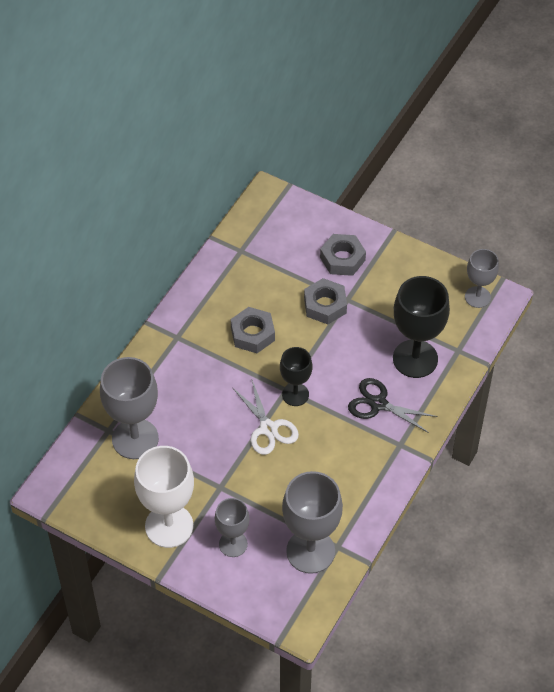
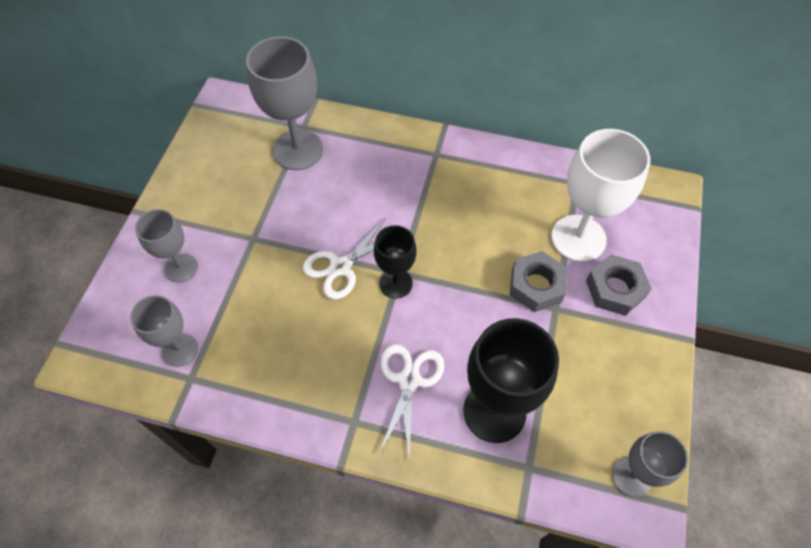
camera: 75 degrees right, 5 degrees up
(169, 526) = (197, 204): white goblet -> white goblet (578, 238)
(252, 334) = (466, 221): grey nut -> none
(310, 551) = (180, 350): grey goblet -> grey goblet, size x0.59
(378, 404) = (409, 380): black scissors -> white scissors

